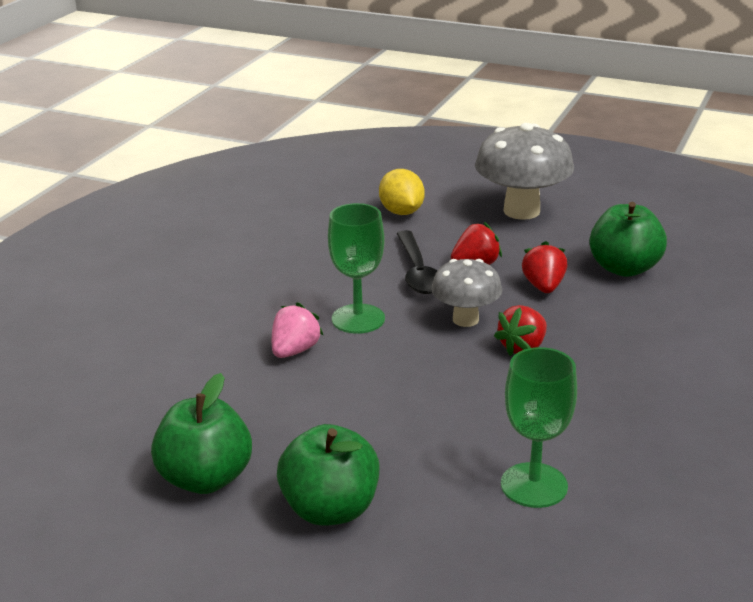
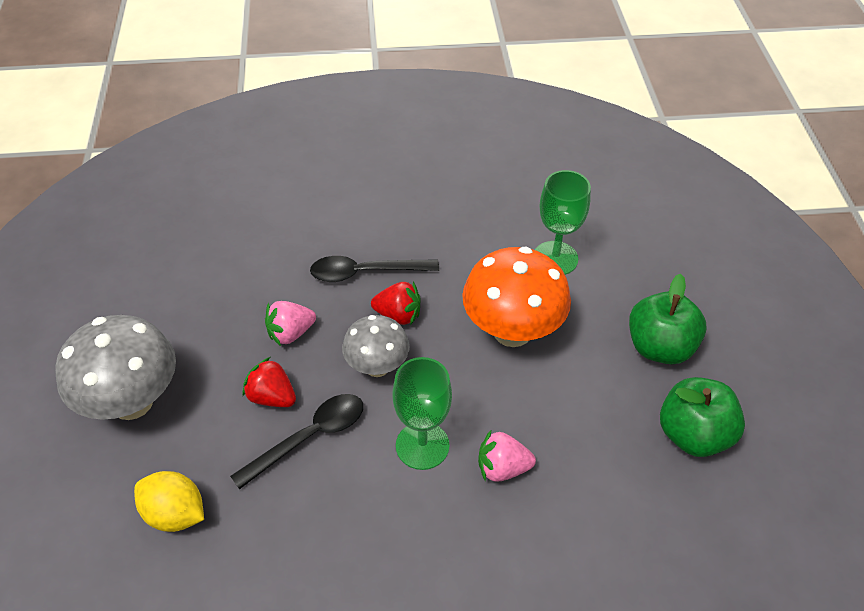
camera: 120 degrees left, 20 degrees up
(401, 212) = (175, 514): yellow lemon -> yellow lemon turned 75 degrees clockwise
(444, 410) = (512, 331): none -> orange mushroom
(543, 287) = (290, 333): red strawberry -> pink strawberry
(600, 344) = (365, 272): none -> black spoon
(624, 268) = (229, 290): green apple -> none

